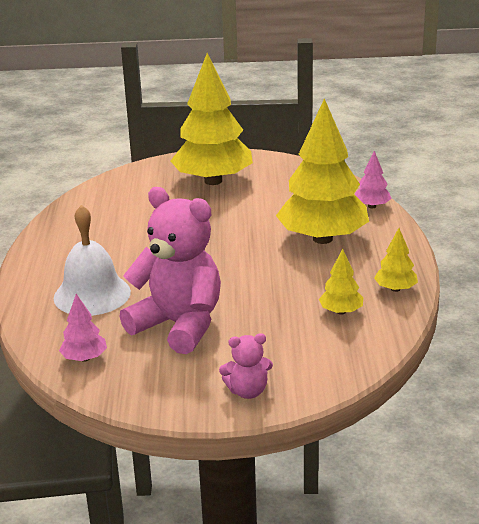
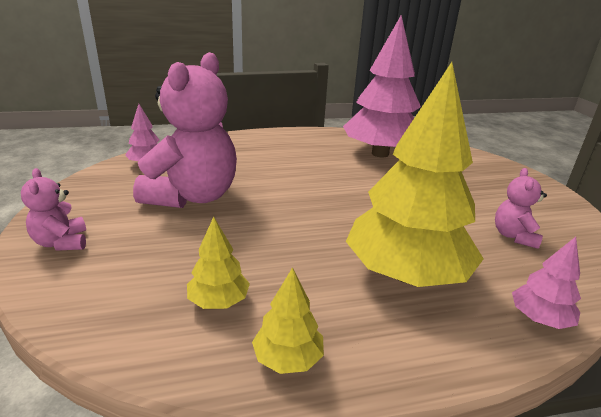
camera: 75 degrees right, 0 degrees up
(92, 294) = (244, 157): white bell -> none
(117, 215) = (380, 154): none -> pink tree
(213, 181) = (487, 190): yellow tree -> none
(285, 189) = (514, 236): none -> pink teddy bear

